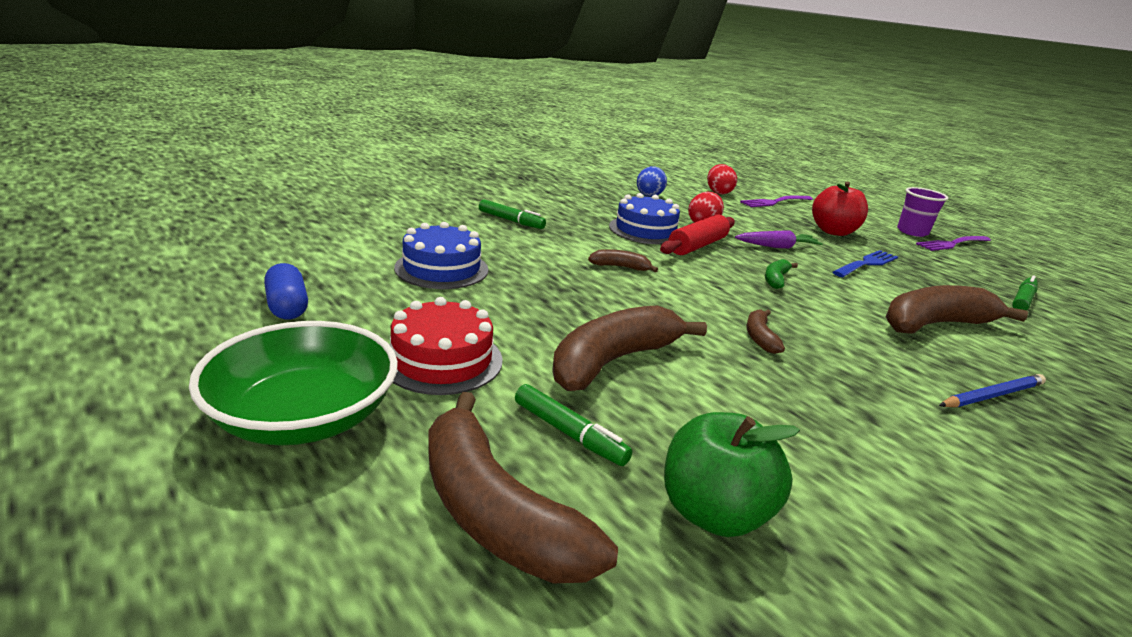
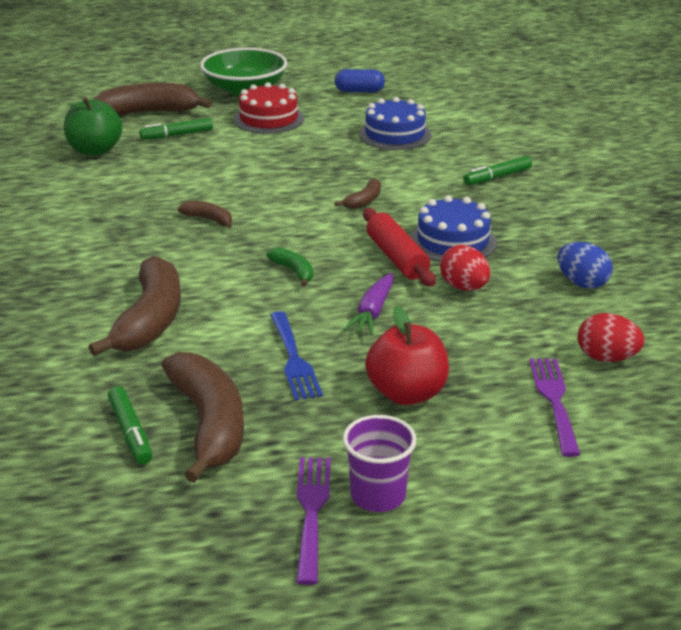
camera: 120 degrees right, 5 degrees up
(613, 361) = (227, 161): brown banana -> brown banana (209, 424)
(992, 395) = (57, 280): blue pencil -> none

